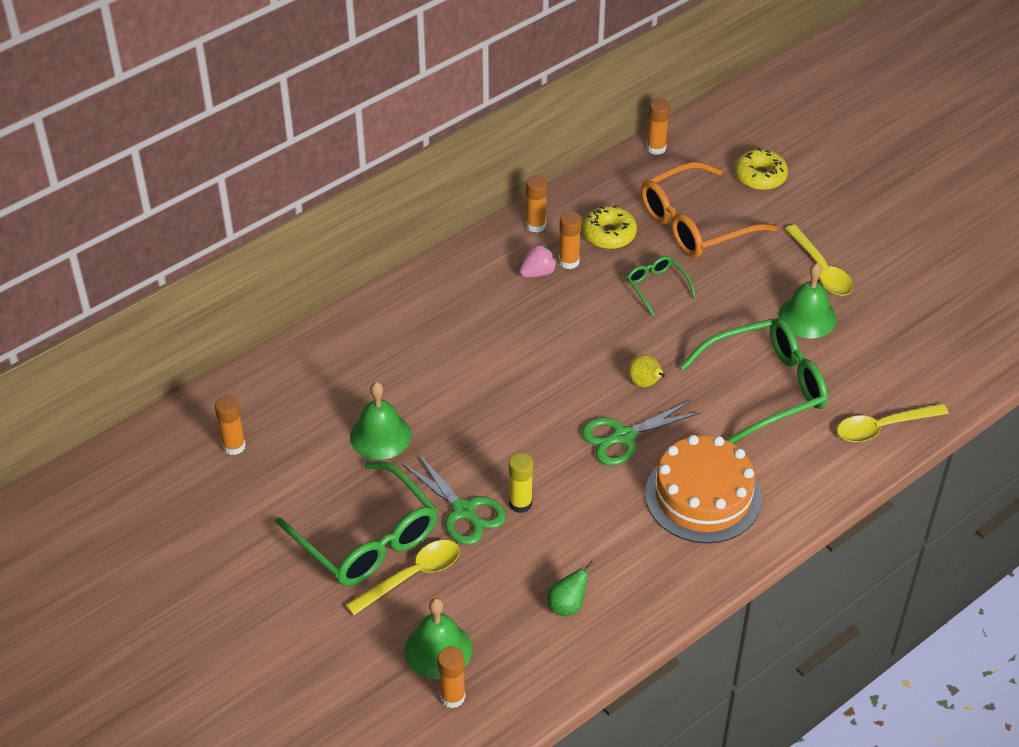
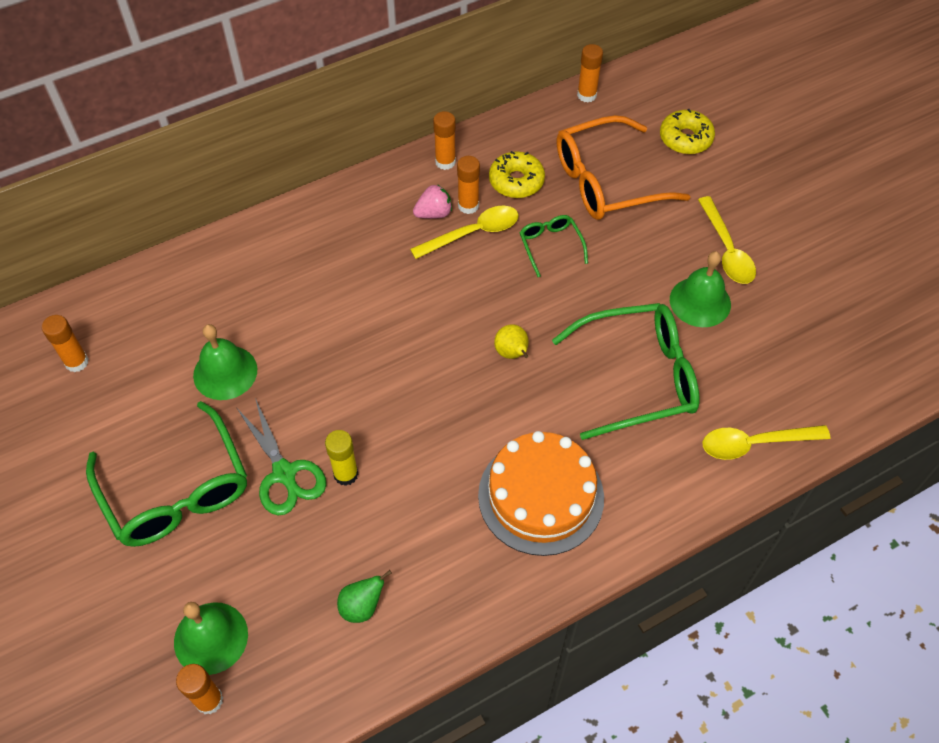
camera: 10 degrees right, 10 degrees up
(412, 576) = (209, 543): yellow spoon -> yellow spoon (473, 233)
(623, 436) = (474, 412): green scissors -> none

